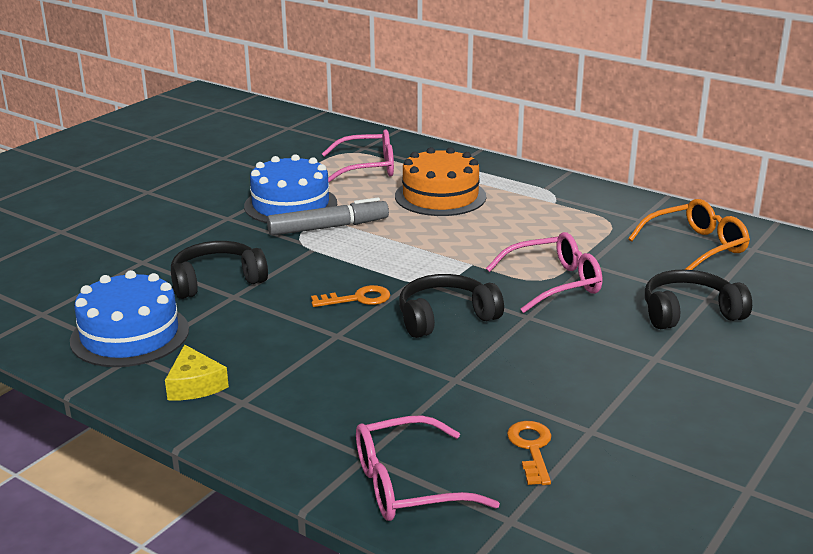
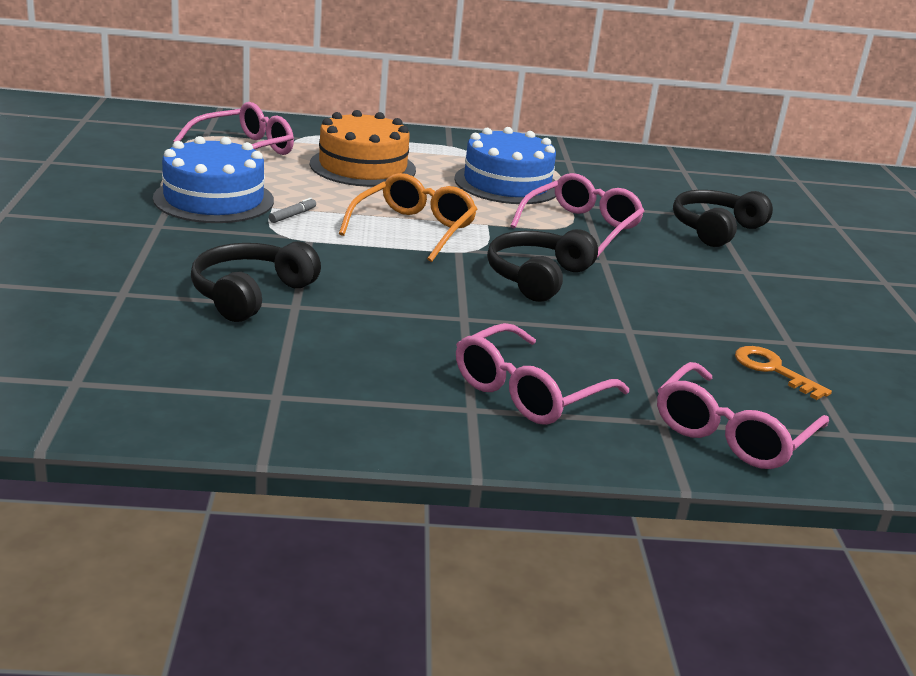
camera: 40 degrees left, 0 degrees up
(130, 335) = (235, 376): blue cake -> blue cake (507, 183)
(195, 385) = (395, 407): yellow cheese -> none
(299, 403) = (528, 392): none -> pink glasses
(328, 227) = (292, 215): grey marker -> grey marker, size x0.40
(357, 299) = (431, 279): orange key -> none
(696, 247) = (642, 176): orange glasses -> orange glasses (414, 229)

